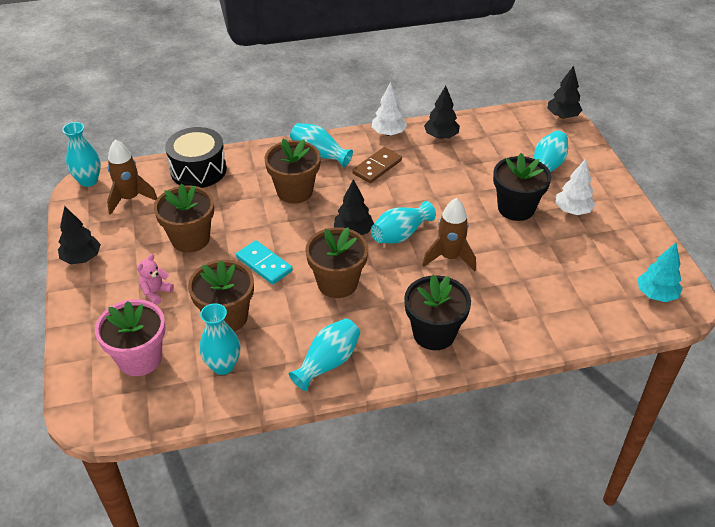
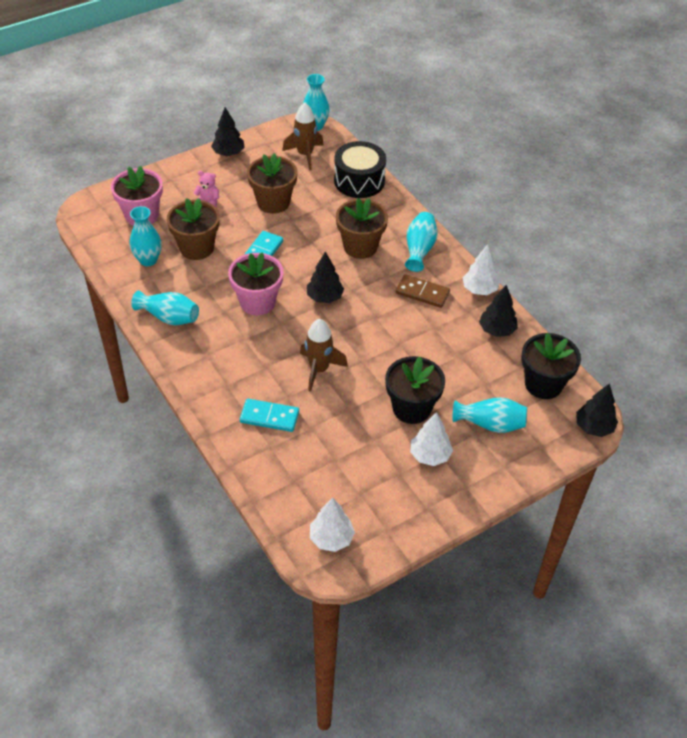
camera: 70 degrees right, 5 degrees up
(337, 283) = (257, 302): brown flower pot -> pink flower pot
(400, 234) = (335, 329): turquoise vase -> none
(434, 333) = (221, 376): black flower pot -> black flower pot (543, 384)
(501, 307) = (269, 417): none -> turquoise domino
(656, 295) = (331, 538): turquoise tree -> white tree

